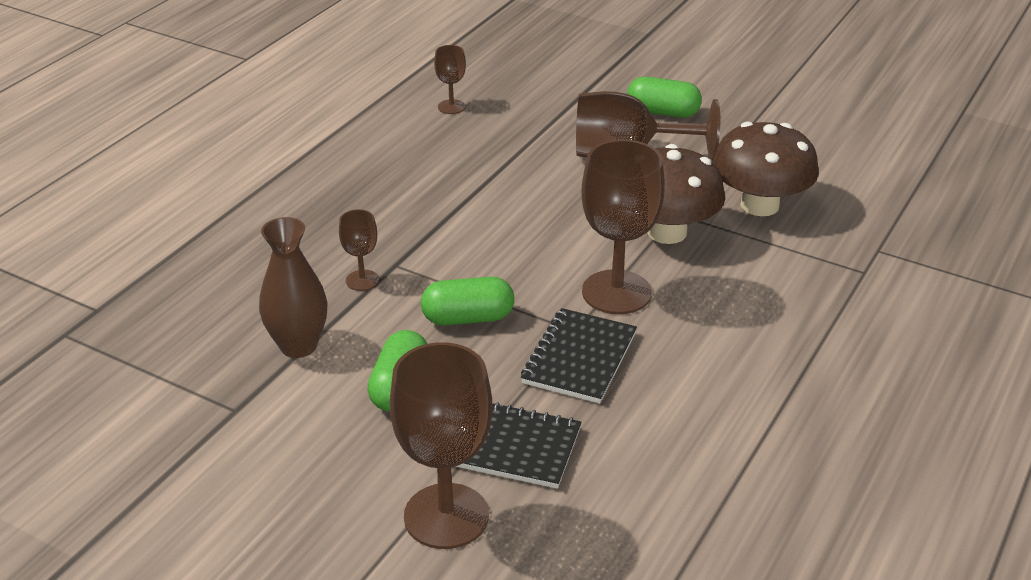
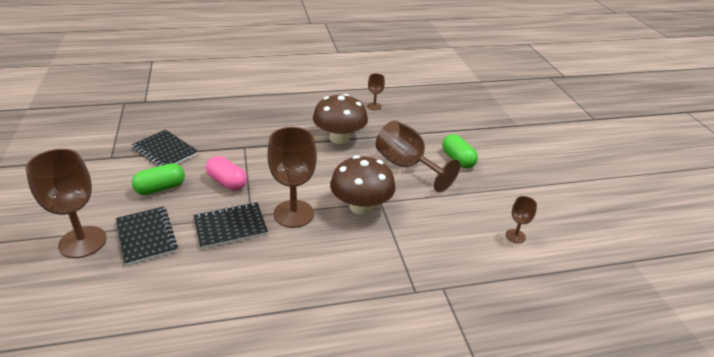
camera: 45 degrees right, 0 degrees up
(298, 346) = (165, 151): brown vase -> black notebook
(362, 280) = (224, 144): brown goblet -> brown goblet (515, 236)
(468, 318) = (227, 182): green capsule -> pink capsule
(759, 205) = (424, 225): brown mushroom -> brown mushroom (339, 138)

